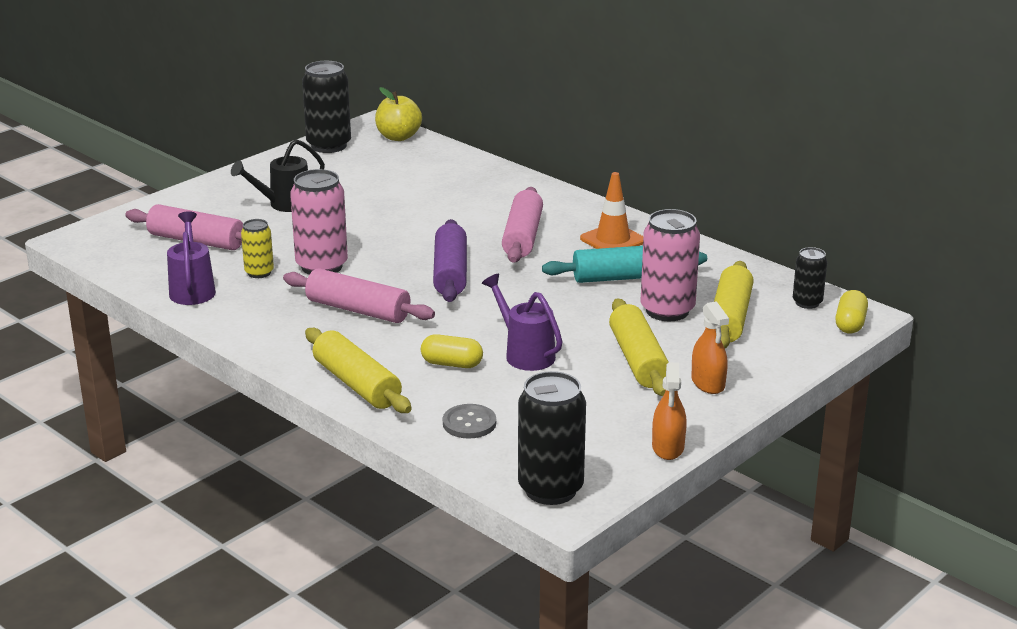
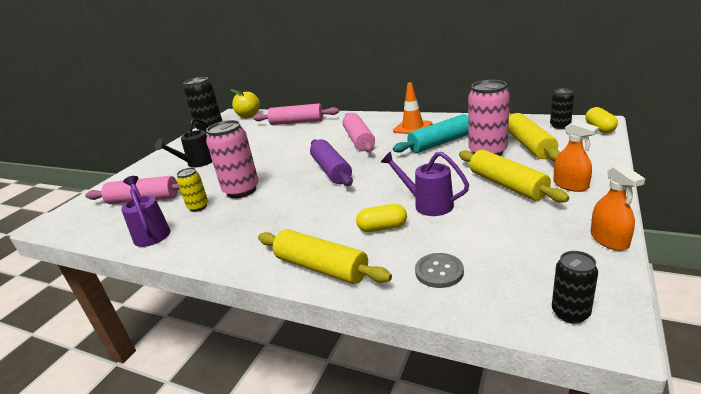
camera: 15 degrees left, 0 degrees up
(358, 310) = (285, 211): pink rolling pin -> pink rolling pin (297, 122)
(550, 489) = (570, 313): black can -> black can, size x0.56

